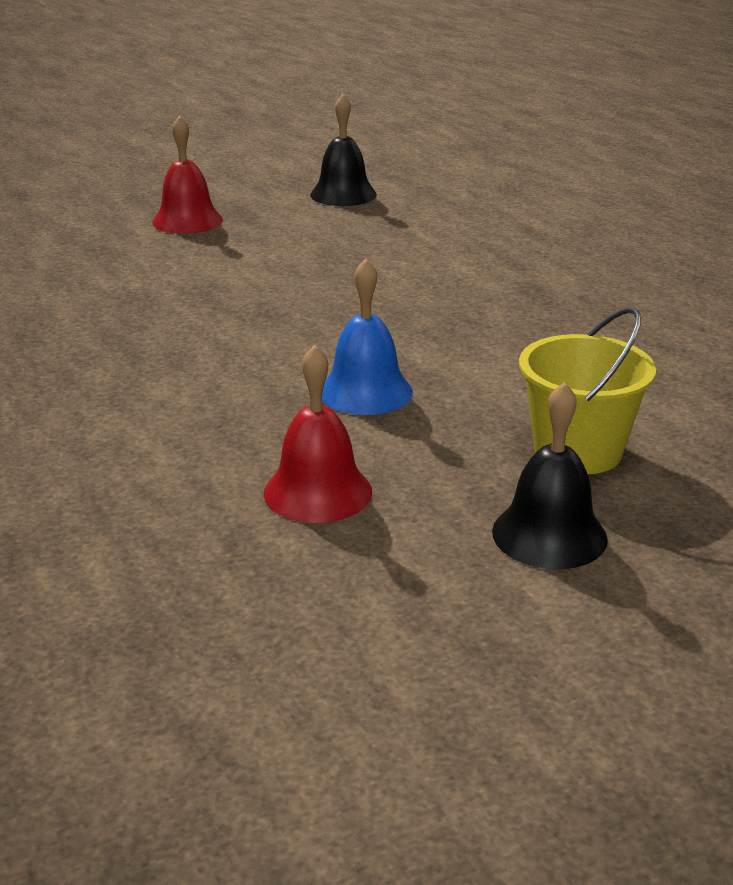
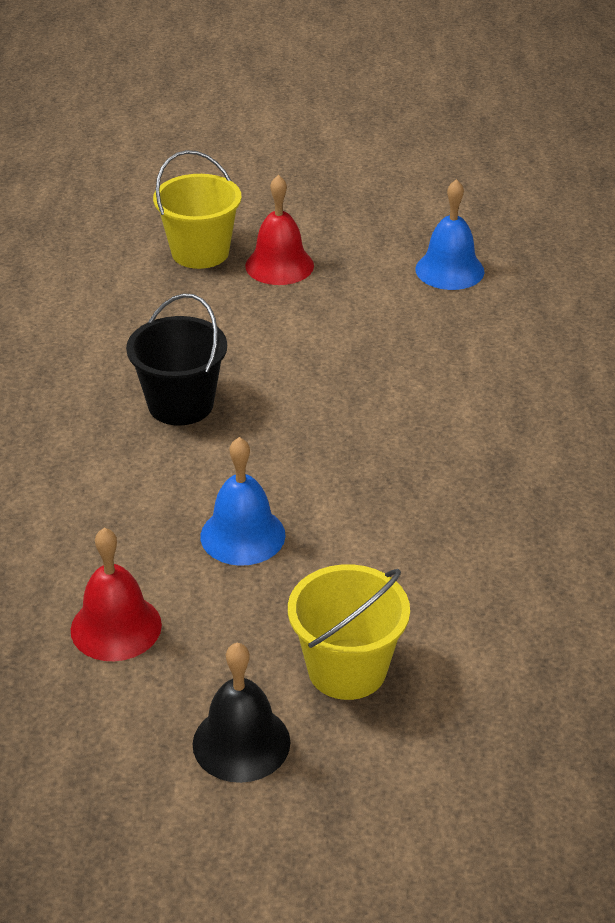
camera: 30 degrees right, 10 degrees up
(100, 228) = (200, 252): none -> yellow bucket
(197, 323) = (181, 404): none -> black bucket
(343, 194) = (449, 270): black bell -> blue bell

